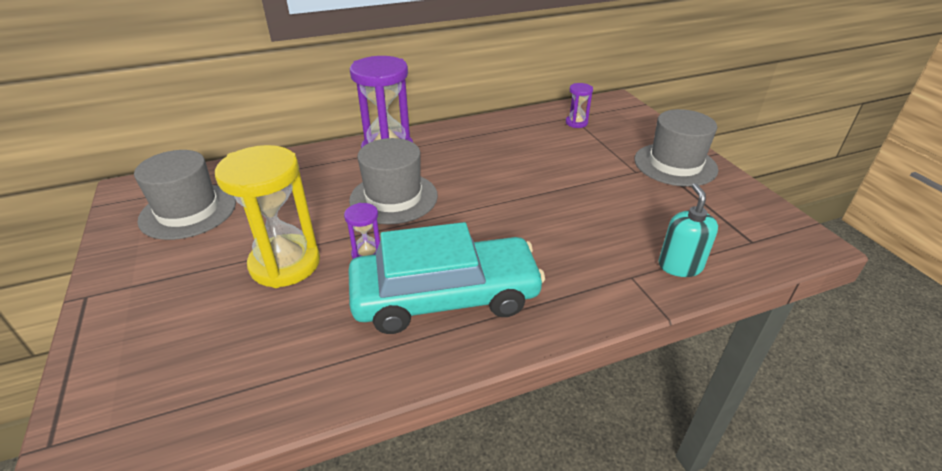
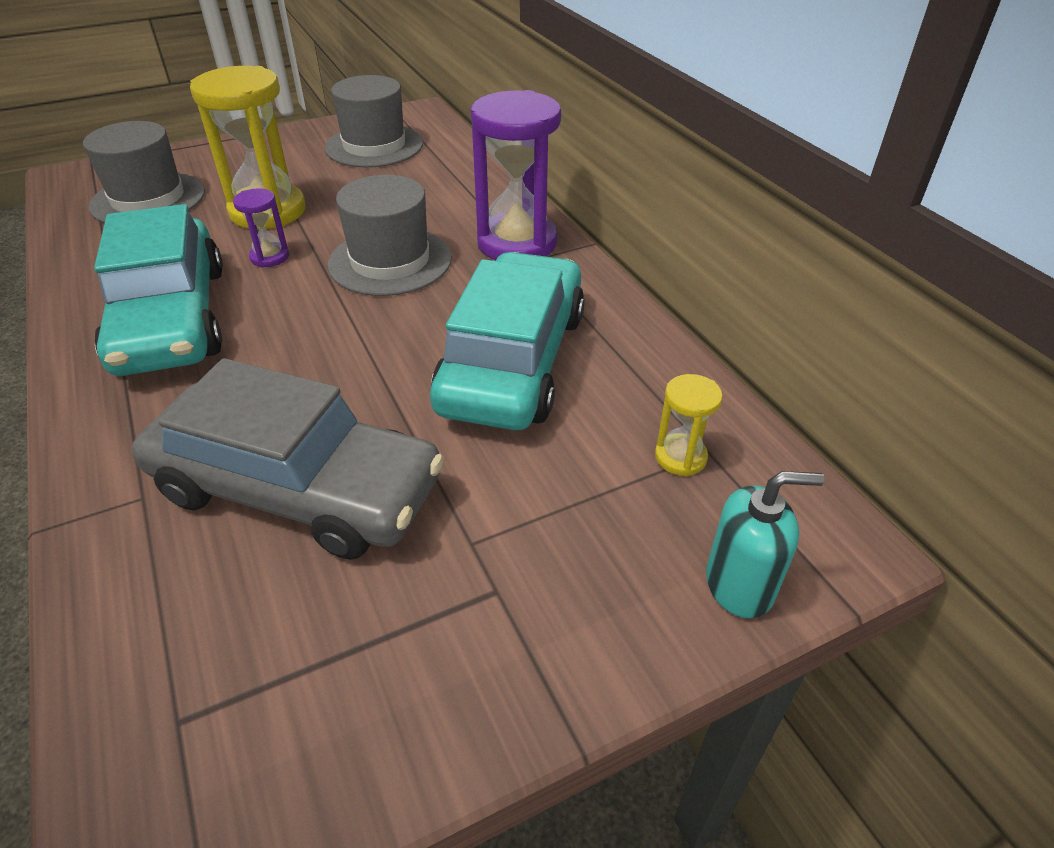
camera: 85 degrees right, 5 degrees up
(509, 157) = (513, 361): none -> turquoise car
(576, 123) = (680, 457): purple hourglass -> yellow hourglass
(613, 220) = (297, 488): none -> grey car
(675, 164) = (508, 627): grey hat -> grey hat (148, 199)
(680, 266) = (144, 568): turquoise soap dispenser -> turquoise soap dispenser (740, 584)

